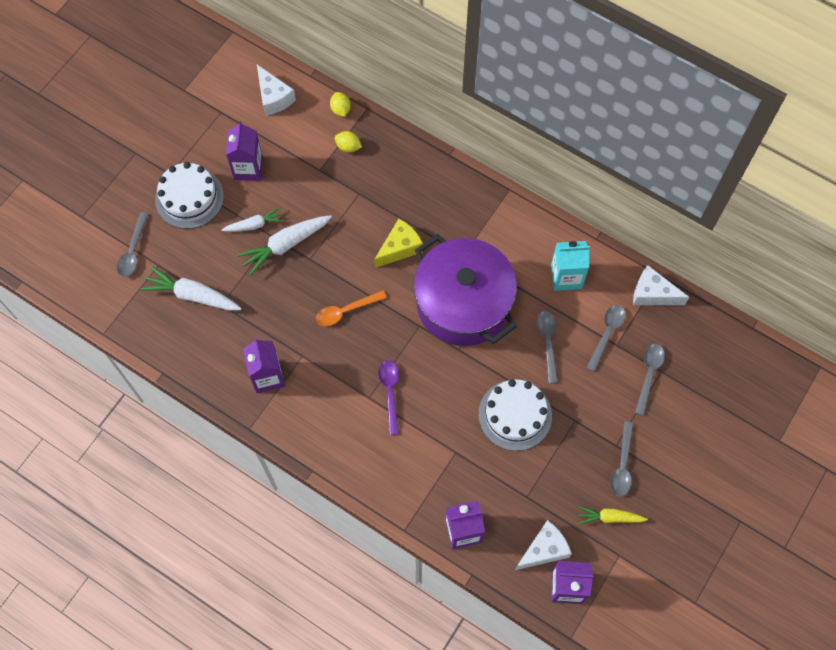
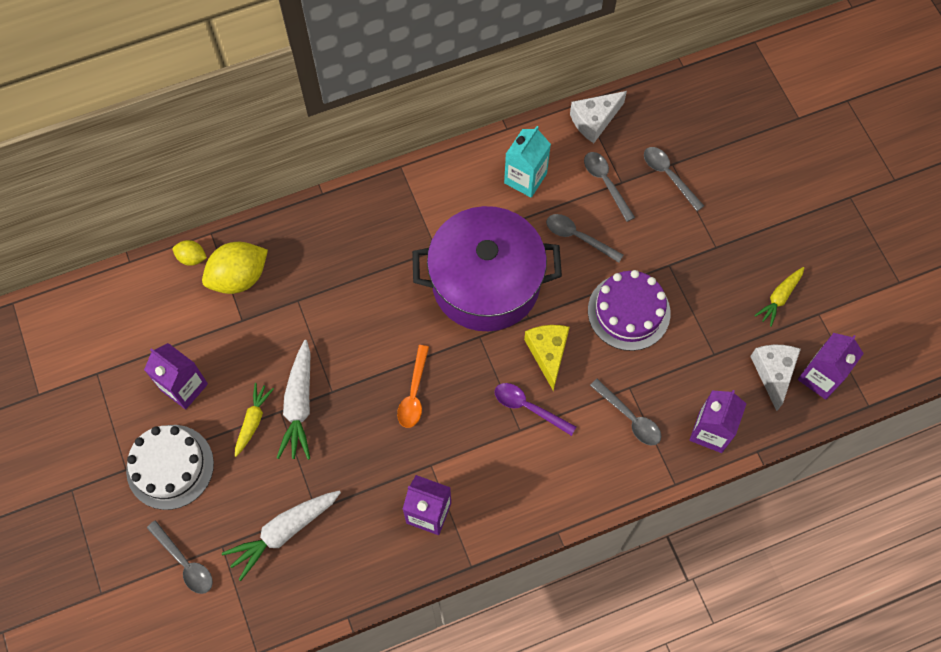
camera: 55 degrees left, 0 degrees up
(254, 225) = (253, 421): white carrot -> yellow carrot
(274, 97) = (124, 311): white cheese -> none
(348, 147) = (239, 277): yellow lemon -> yellow lemon, size x1.96
(400, 248) = (385, 301): yellow cheese -> yellow cheese (548, 353)
(515, 415) = (629, 311): white cake -> purple cake
(622, 465) = (738, 255): grey spoon -> grey spoon (629, 418)

